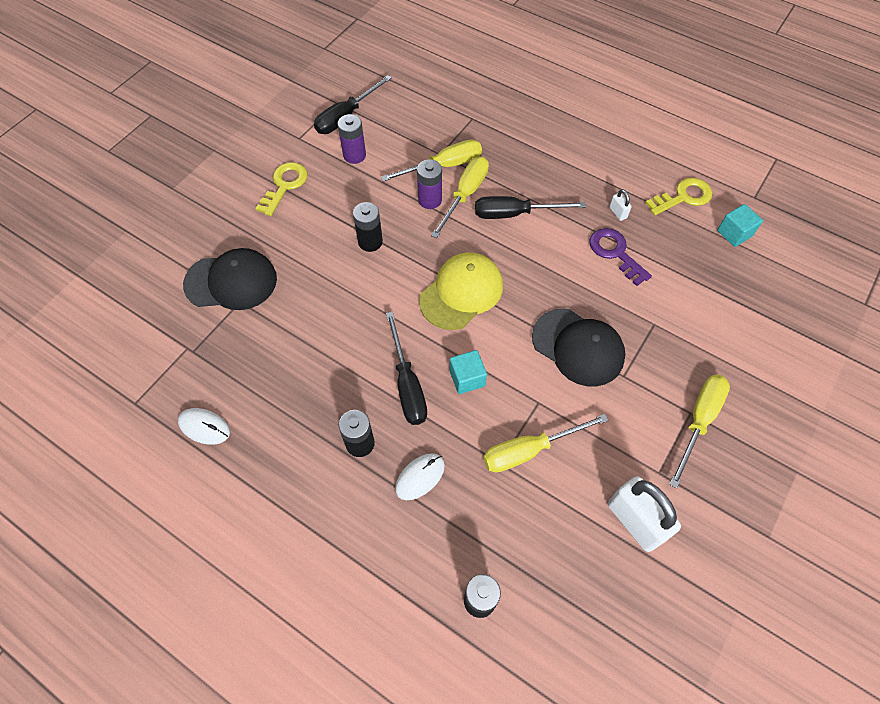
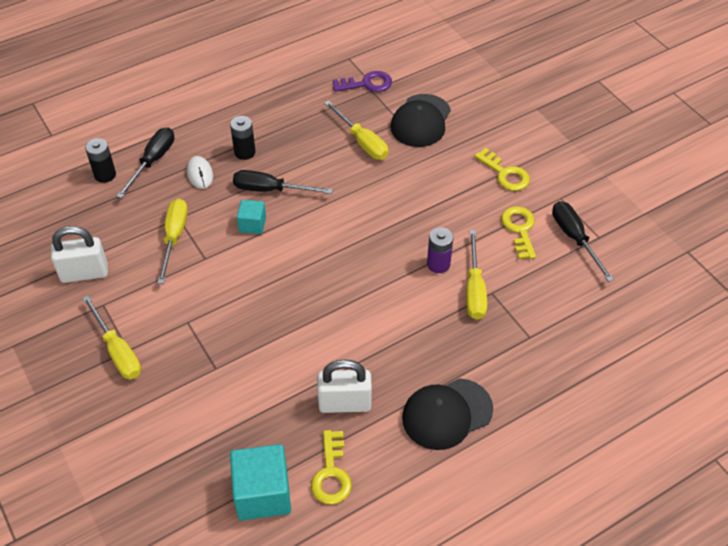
camera: 115 degrees right, 10 degrees down
(204, 427) = (309, 84): white mouse -> none
(354, 155) = (519, 229): purple battery -> yellow key
(370, 242) = (413, 209): black battery -> none
(461, 292) = (328, 249): yellow cap -> none
(465, 195) = (430, 291): yellow screwdriver -> yellow screwdriver (362, 141)
(515, 214) = (389, 320): black screwdriver -> black screwdriver (153, 161)
(578, 347) = (231, 303): black cap -> black cap (447, 414)
(615, 253) = (302, 377): purple key -> purple key (367, 84)
(617, 213) = (345, 403): white padlock -> white padlock, size x2.31
(734, 233) = (263, 493): turquoise cube -> turquoise cube, size x1.80

